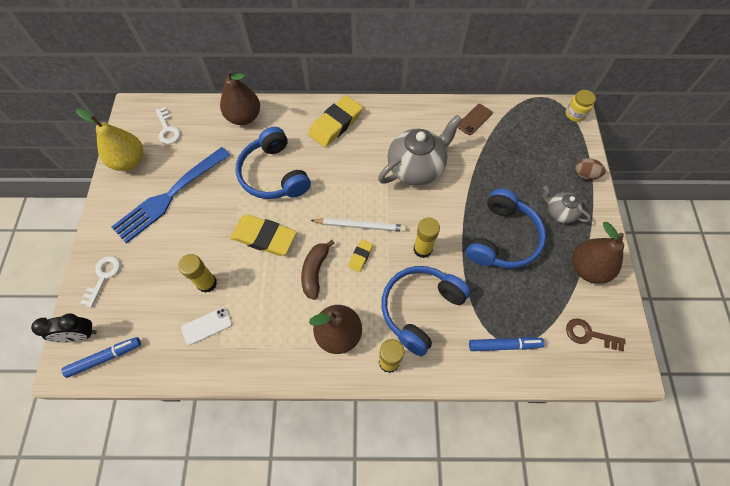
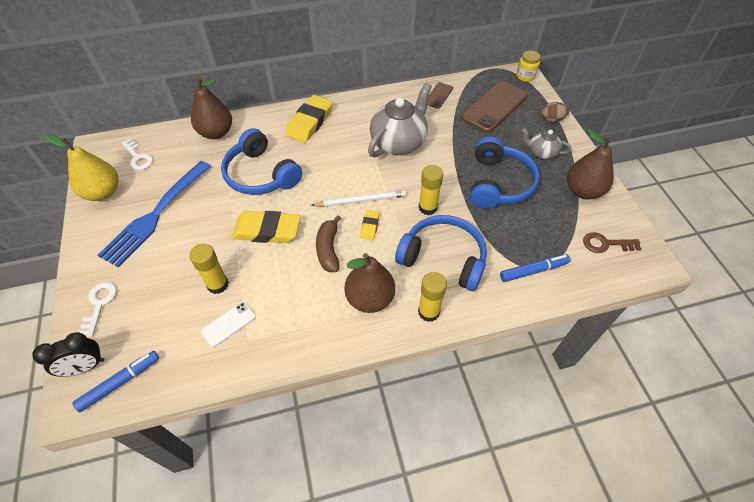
camera: 15 degrees left, 10 degrees down
(420, 309) = (443, 258): blue headphones -> blue headphones turned 90 degrees clockwise
(528, 146) = (494, 107): none -> brown phone

